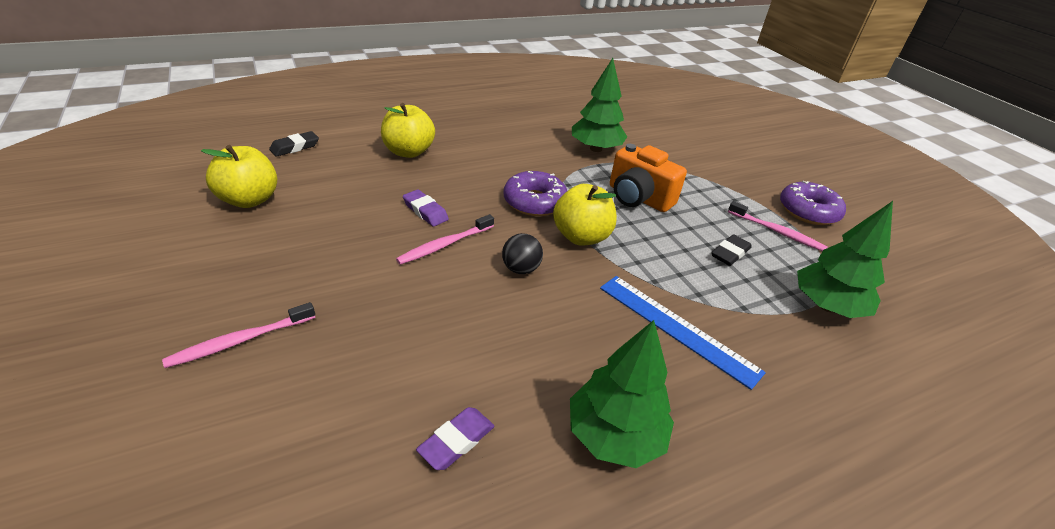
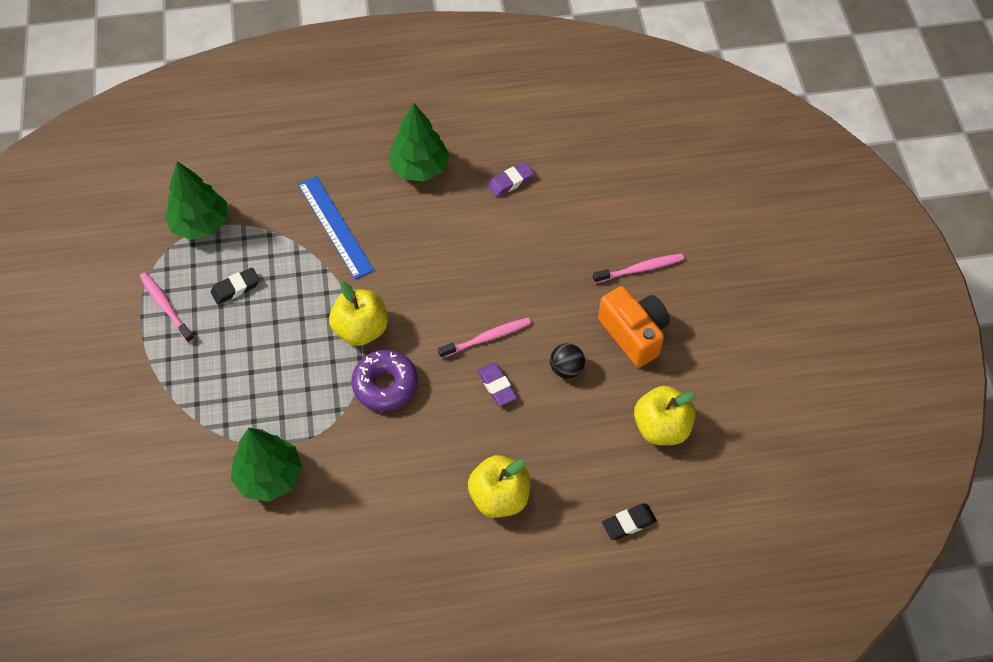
camera: 160 degrees left, 20 degrees up
(520, 269) = (430, 300): black ball -> black ball (566, 369)
(638, 198) = (273, 376): orange camera -> orange camera (633, 334)
(808, 211) = (104, 329): purple donut -> none

